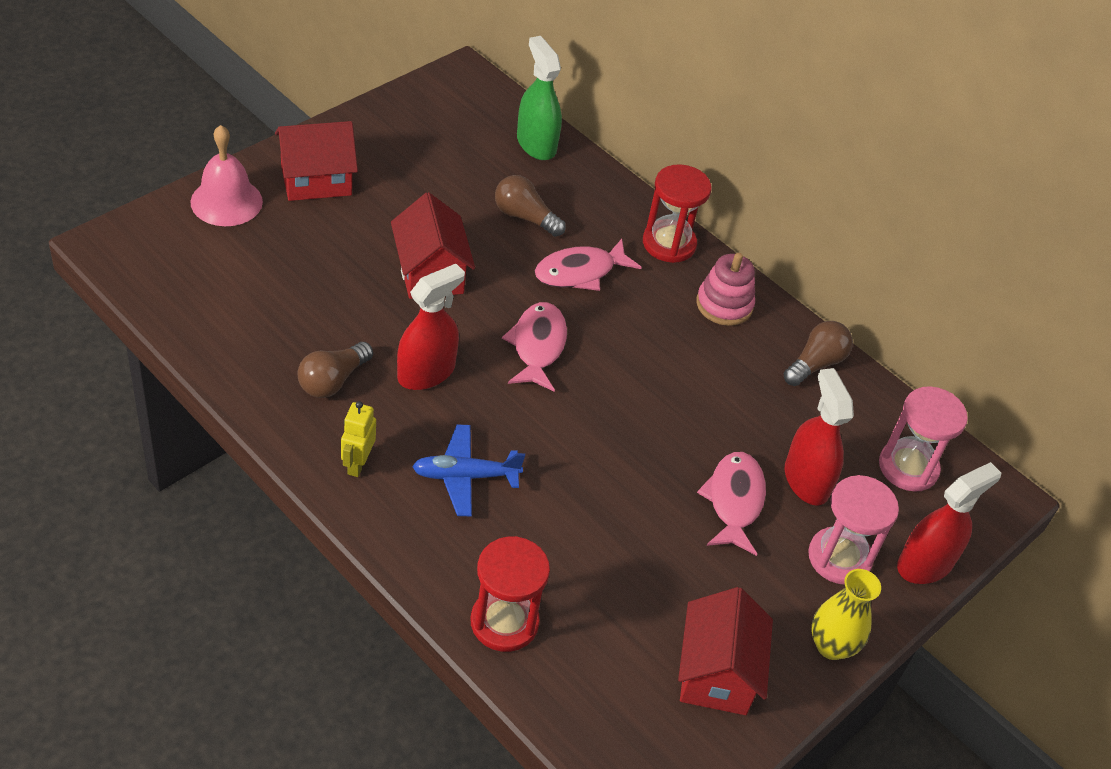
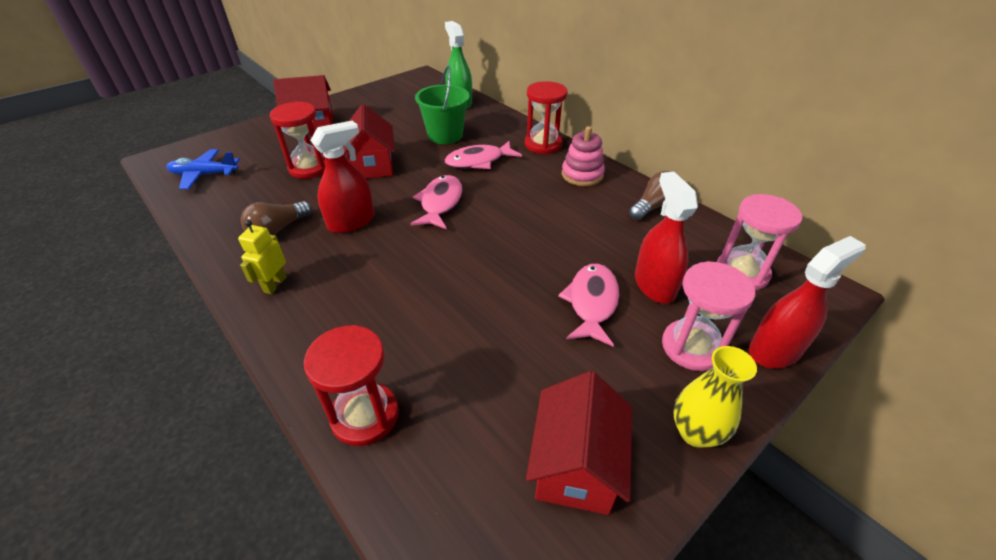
camera: 10 degrees right, 5 degrees down
(226, 201) = (248, 136): pink bell -> none
(341, 273) = (309, 168): none -> red hourglass
(465, 476) = (362, 291): blue plane -> blue plane (204, 175)
(525, 217) = (445, 135): brown light bulb -> green bucket

